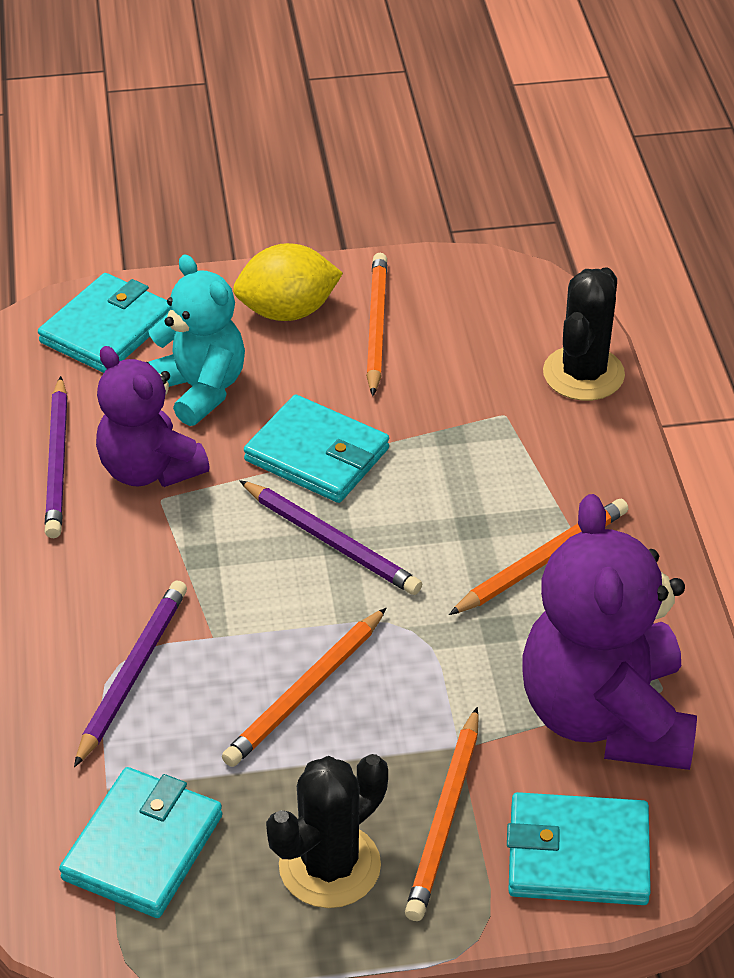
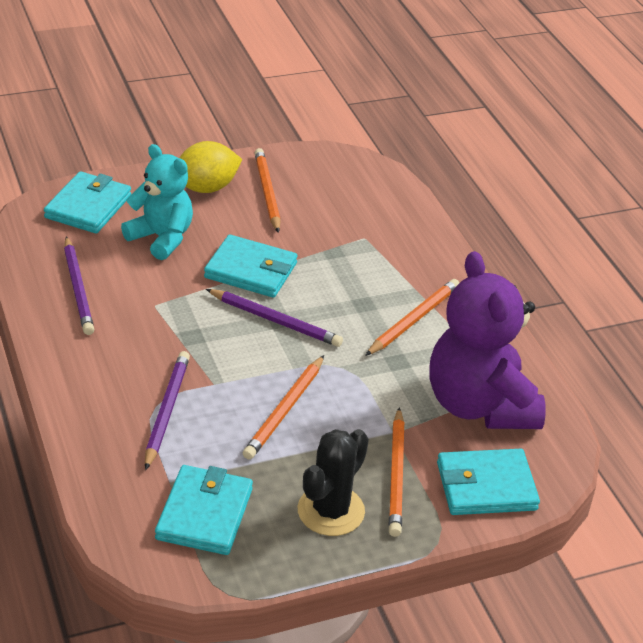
camera: 15 degrees left, 5 degrees down
(149, 469) = (142, 288): purple teddy bear -> none
(583, 374) = (407, 210): black cactus -> none

